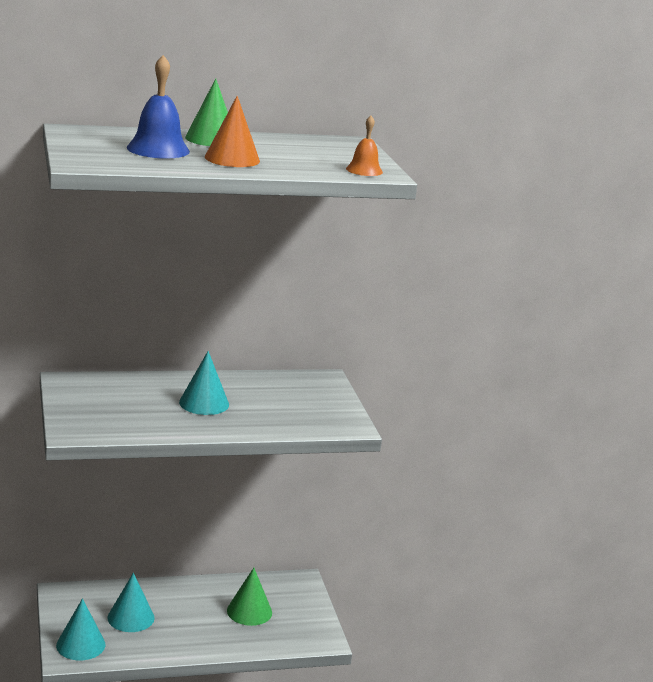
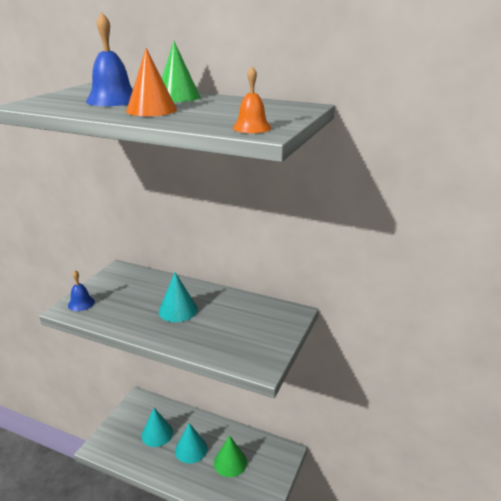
camera: 40 degrees right, 5 degrees up
(80, 423) = (81, 303): none -> blue bell
(80, 645) = (112, 441): turquoise cone -> turquoise cone (191, 449)

